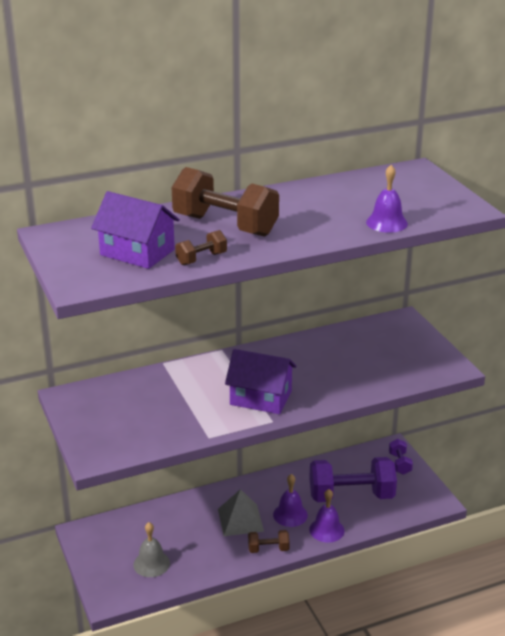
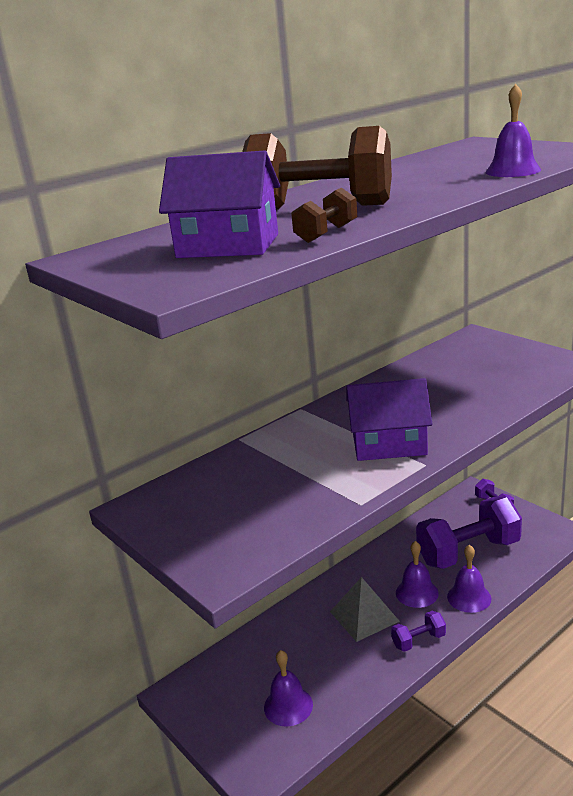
camera: 15 degrees left, 5 degrees down
(151, 564) = (288, 706): grey bell -> purple bell
(268, 549) = (418, 641): brown dumbbell -> purple dumbbell

